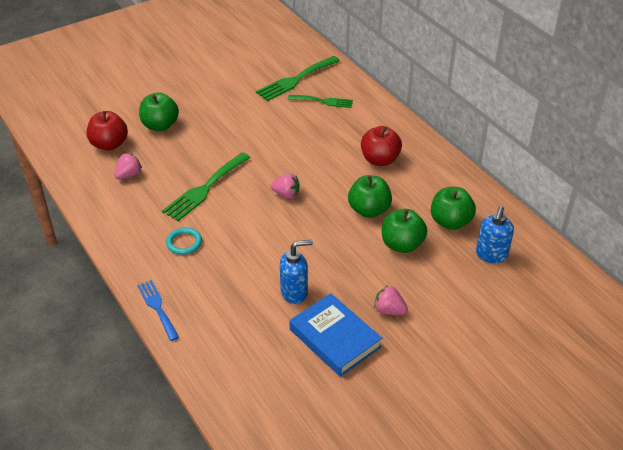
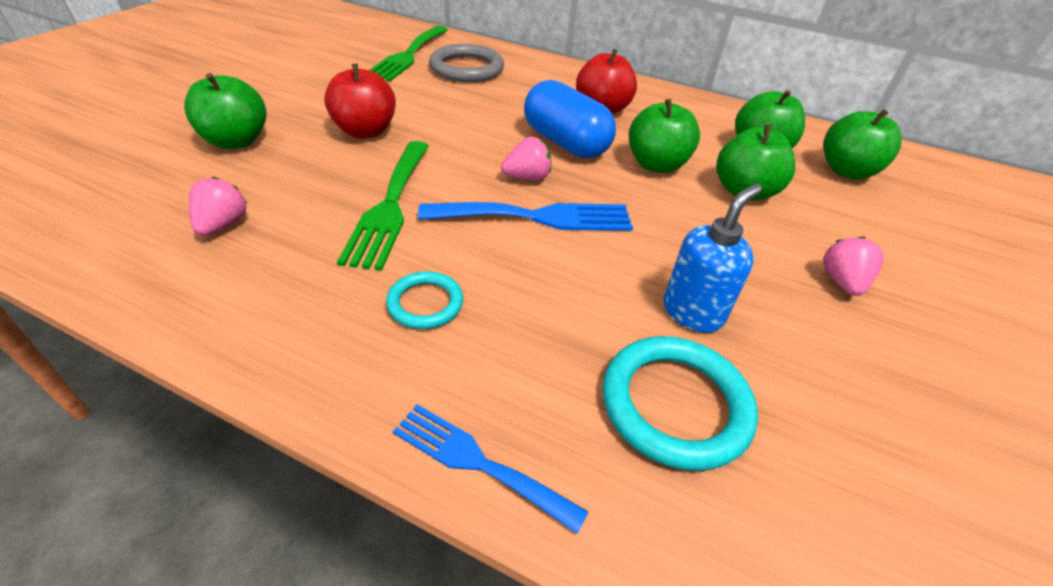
camera: 35 degrees left, 0 degrees up
(109, 144) = (148, 189): red apple -> red apple (365, 131)
(245, 322) = (675, 404): none -> turquoise ring
(269, 219) = (537, 217): none -> blue fork
(323, 101) = (466, 68): green fork -> grey ring
(330, 178) = (565, 143): none -> blue capsule
(335, 338) = (835, 361): blue book -> none
(389, 310) = (842, 282): pink strawberry -> pink strawberry turned 105 degrees clockwise
(491, 255) = (846, 171): blue soap dispenser -> green apple

